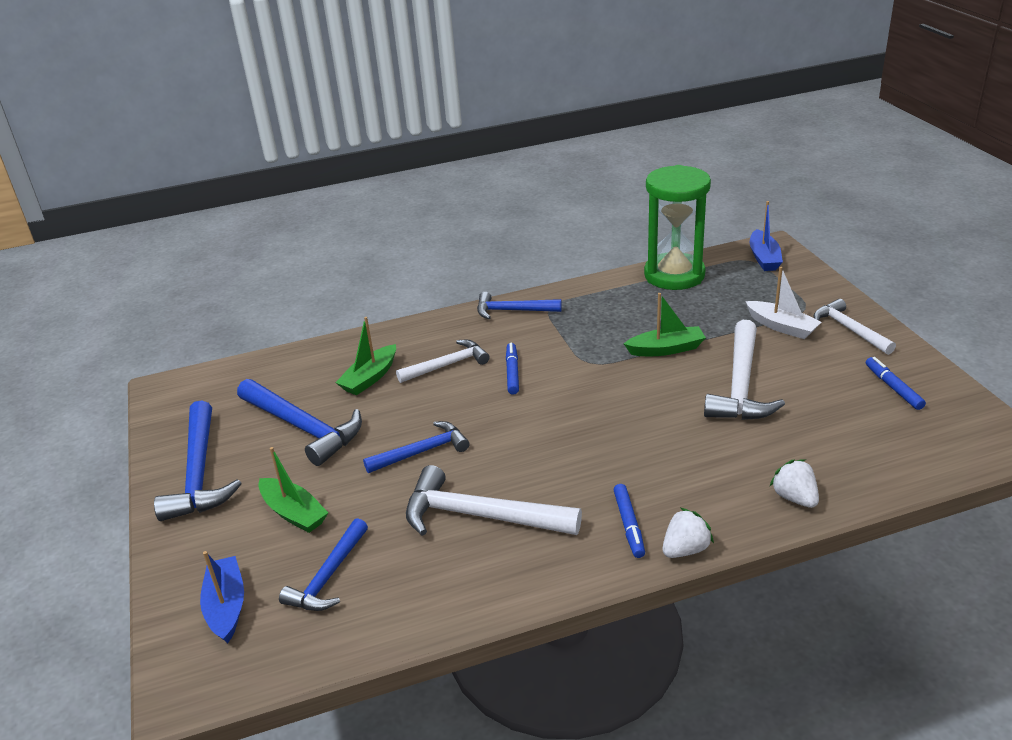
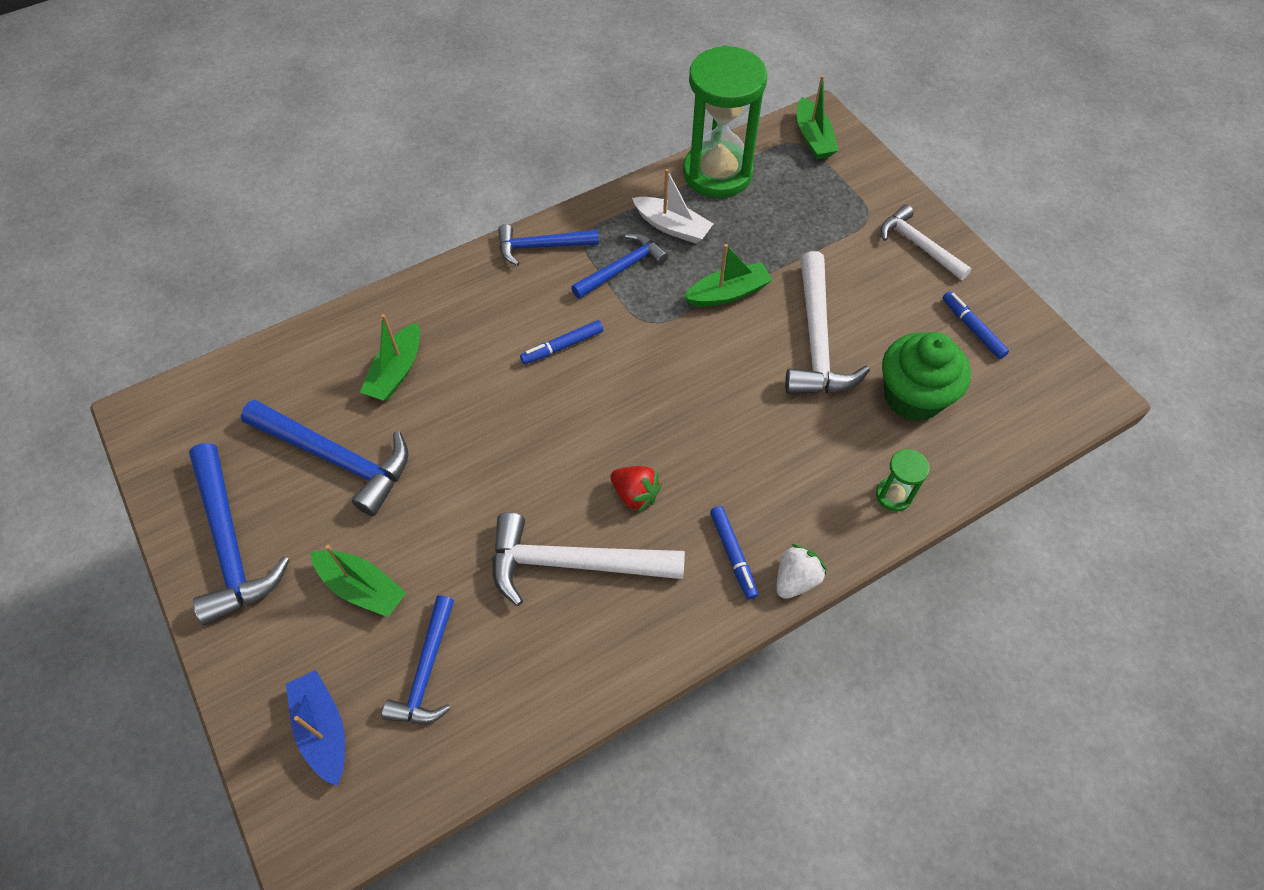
camera: 15 degrees left, 25 degrees up
(422, 451) = (487, 478): blue hammer -> blue hammer (622, 268)
(447, 365) = (484, 342): white hammer -> none
(512, 372) = (562, 346): blue marker -> blue marker turned 105 degrees counterclockwise
(549, 474) = (635, 494): none -> red strawberry
(764, 258) = (813, 138): blue boat -> green boat
(782, 327) = (847, 247): white boat -> white boat (672, 227)
(794, 498) = (893, 495): white strawberry -> green hourglass
(826, 430) = (913, 397): none -> green cupcake

